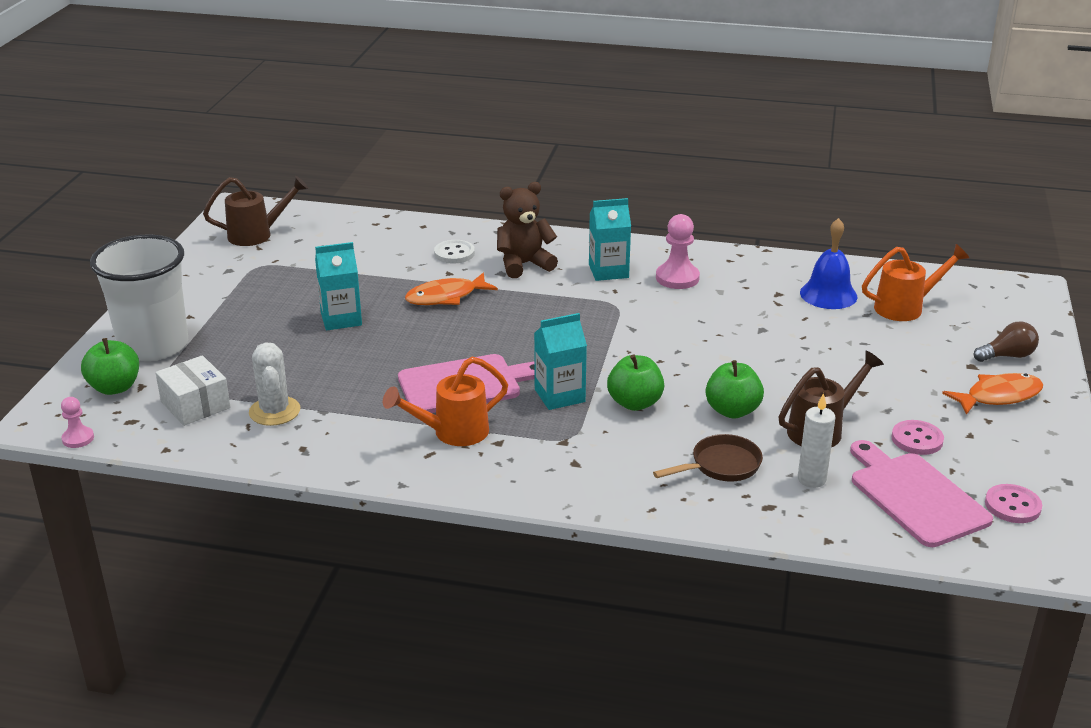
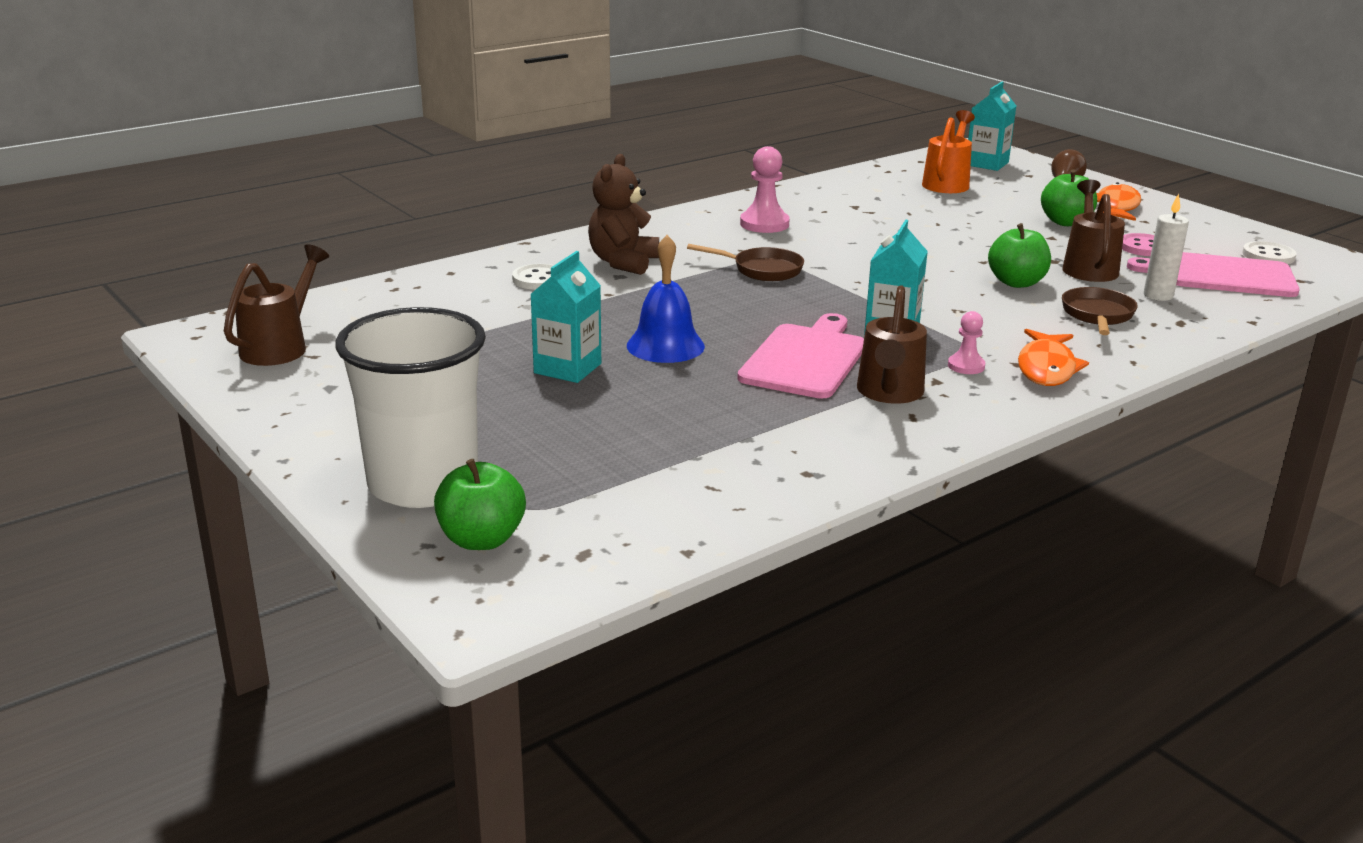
camera: 50 degrees left, 5 degrees down
(78, 438) = (568, 603): pink pawn -> pink pawn (966, 366)
(195, 405) = (613, 502): white box -> none
(274, 411) = (705, 463): white cactus -> none
(446, 297) = (619, 311): orange fish -> orange fish (1047, 368)
(453, 433) = (889, 393): orange watering can -> brown watering can
(590, 311) = (762, 270): none -> brown pan
(608, 271) = (703, 240): turquoise carton -> turquoise carton (987, 164)
(635, 403) = (950, 309): green apple -> green apple (1066, 222)
(828, 294) = (885, 194): blue bell -> blue bell (665, 346)
(1012, 506) = (1268, 255): pink button -> white button

